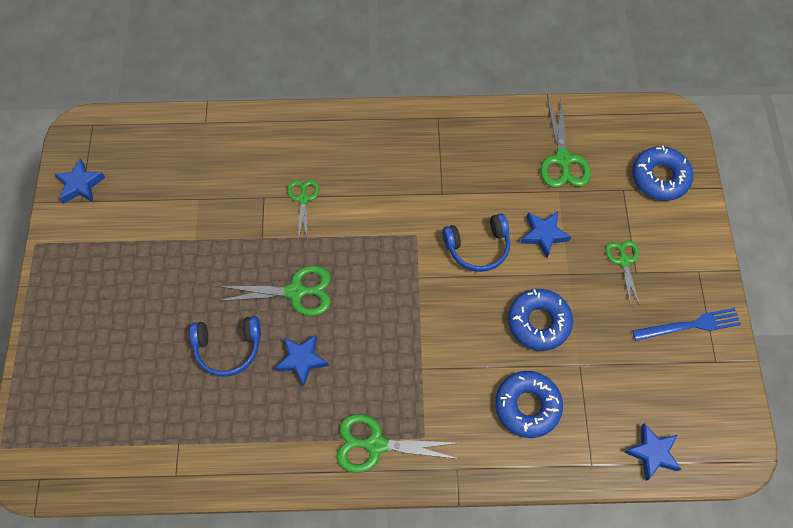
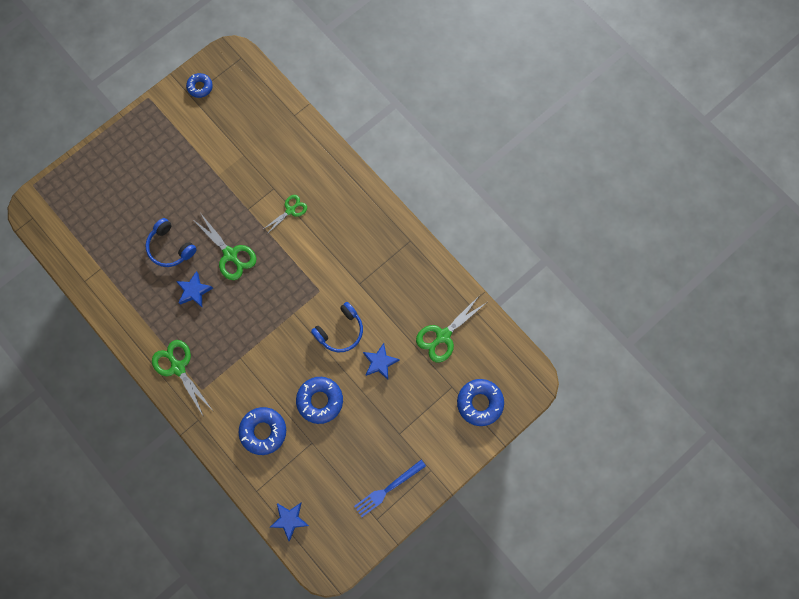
camera: 50 degrees right, 10 degrees up
(81, 185) = (200, 87): blue star -> blue donut
(478, 247) = (340, 331): blue headphones -> blue headphones turned 75 degrees counterclockwise
(624, 261) = (401, 421): green scissors -> none
(689, 325) = (388, 488): blue fork -> blue fork turned 105 degrees clockwise

